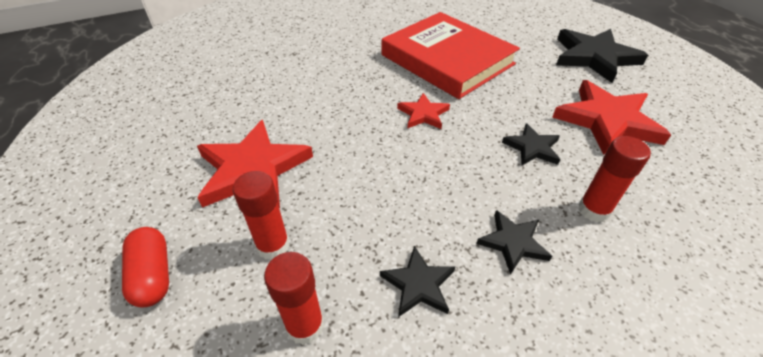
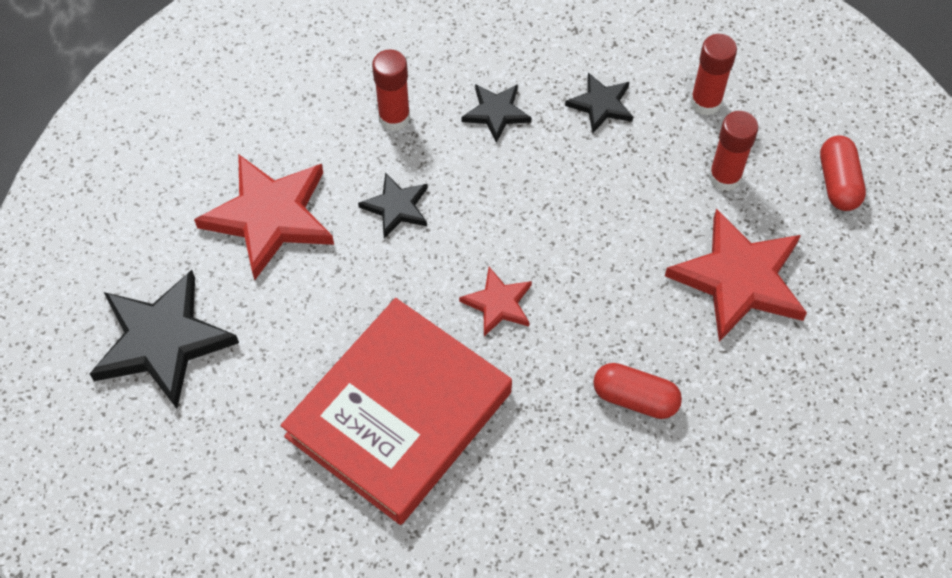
camera: 160 degrees left, 15 degrees up
(316, 92) = (635, 398): none -> red capsule
(447, 59) = (398, 414): red book -> red book turned 60 degrees clockwise

